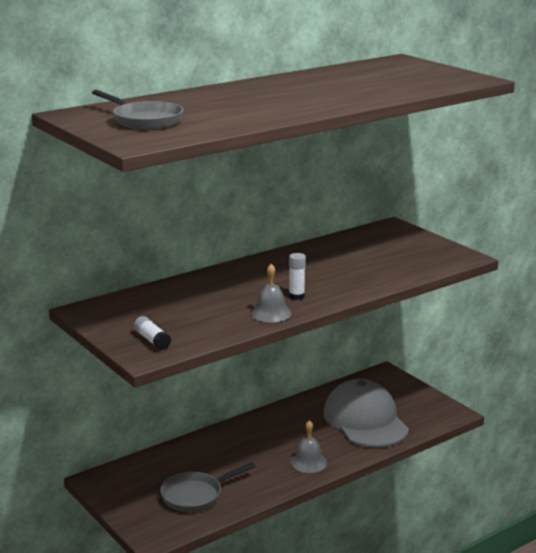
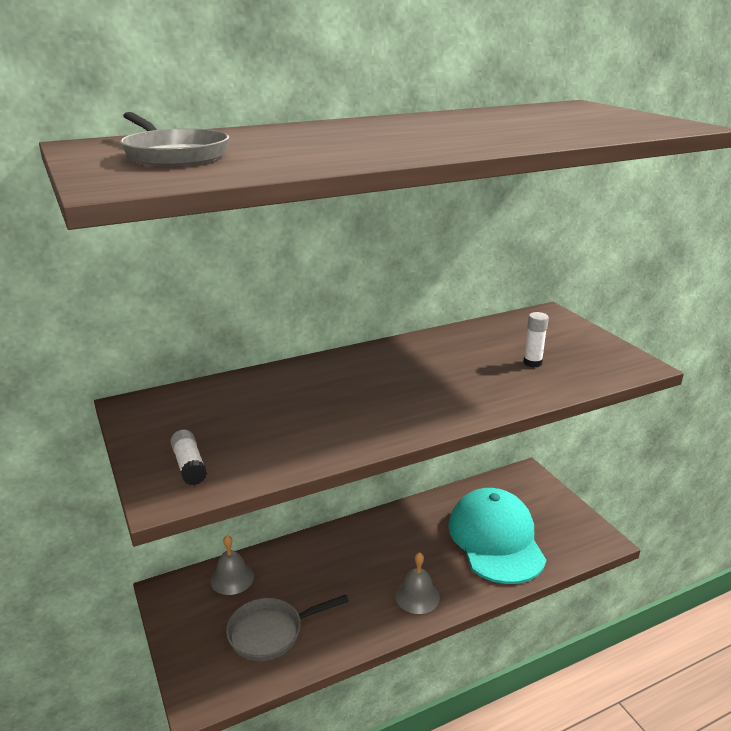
camera: 10 degrees right, 5 degrees up
(271, 313) = (364, 434): grey bell -> grey bell (232, 578)
(296, 296) = (407, 409): white glue stick -> white glue stick (532, 363)
(365, 420) = (496, 539): grey cap -> turquoise cap

